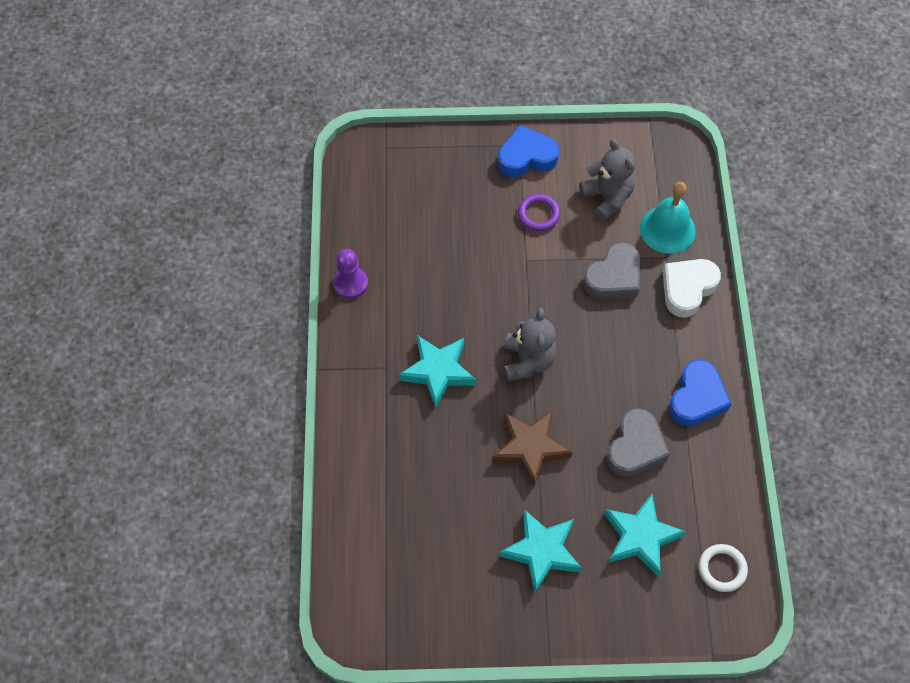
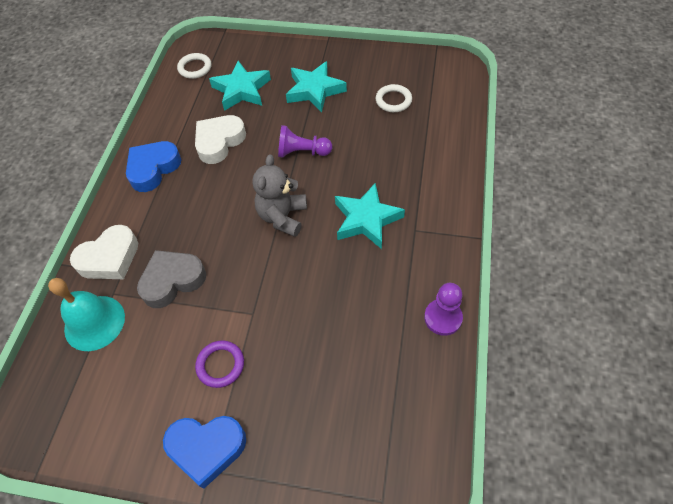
camera: 165 degrees left, 5 degrees down
(434, 548) = (393, 100): none -> white ring
(530, 448) = (302, 152): brown star -> purple pawn
(607, 197) = (137, 372): grey teddy bear -> none
(635, 447) = (219, 142): grey heart -> white heart

